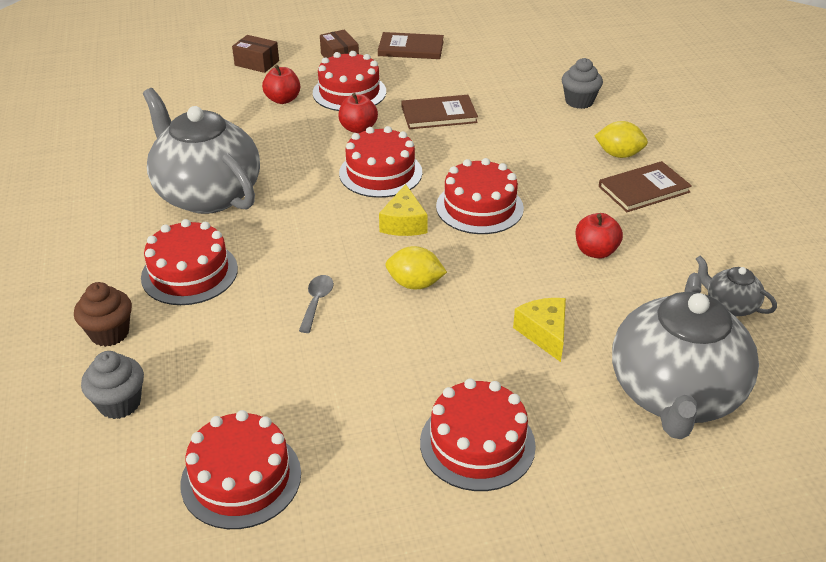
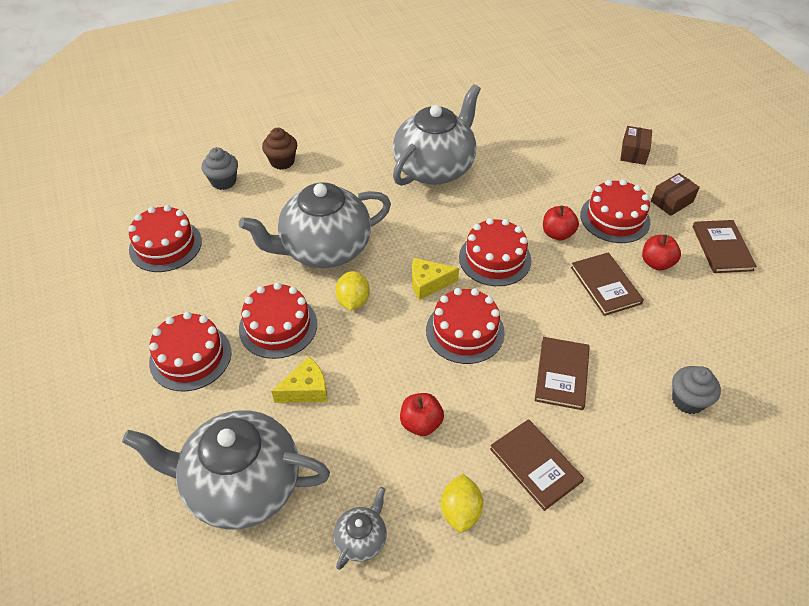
camera: 80 degrees right, 10 degrees up
(189, 273) = (344, 181): red cake -> red cake (278, 326)
(283, 99) = (582, 180): red apple -> red apple (656, 263)
(316, 302) = (324, 249): grey spoon -> grey teapot
(544, 158) = (561, 374): none -> brown book
(619, 154) = (593, 441): yellow lemon -> yellow lemon (460, 511)

